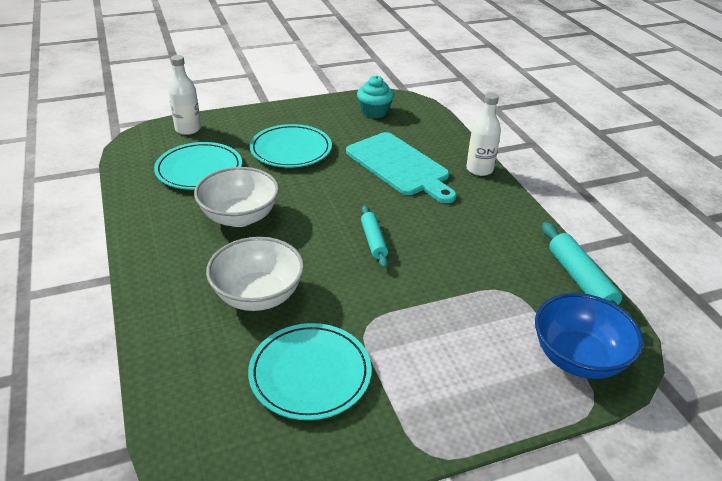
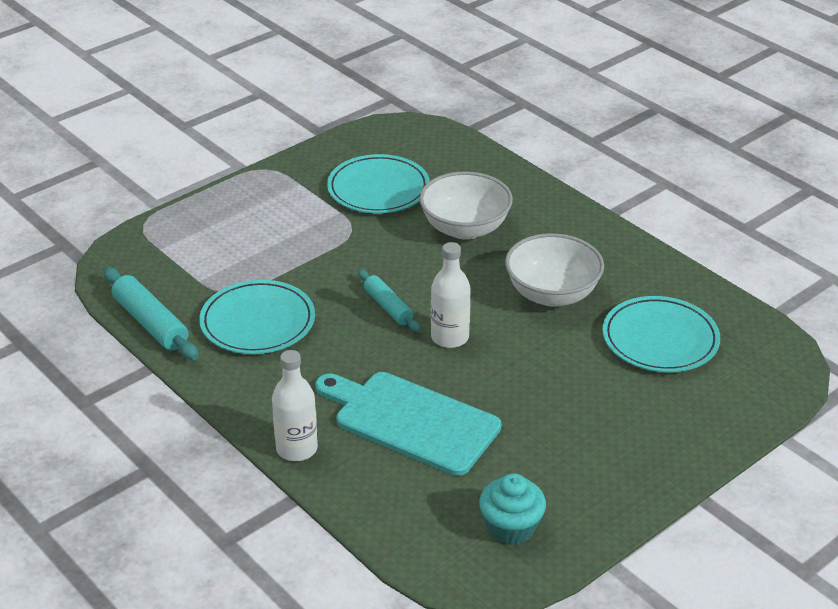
camera: 160 degrees right, 0 degrees up
(188, 129) = (749, 398): white bottle -> white bottle (450, 337)
(291, 149) = (577, 405): turquoise plate -> turquoise plate (257, 322)
(578, 358) = (155, 253): blue bowl -> none

